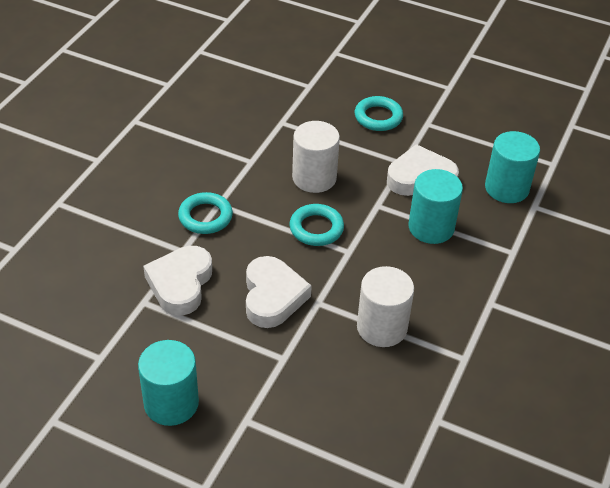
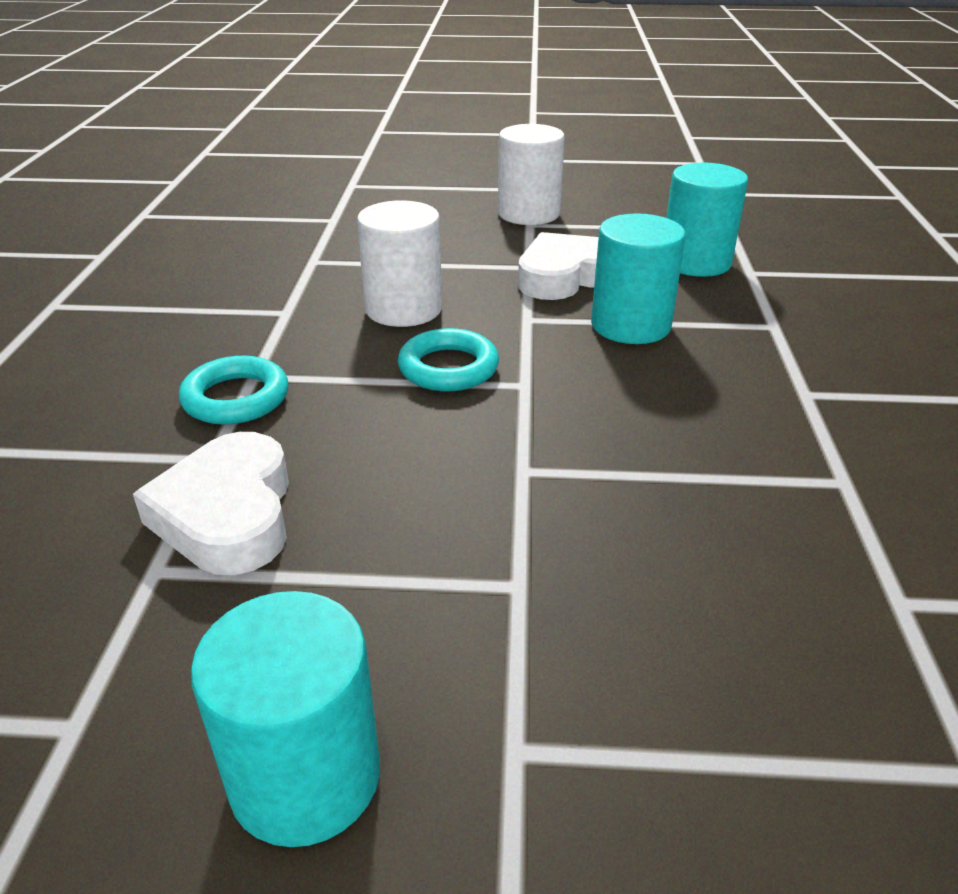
camera: 20 degrees left, 10 degrees down
(273, 296) = (431, 484): white heart -> none
(378, 117) = (456, 230): turquoise ring -> none
(382, 327) = (666, 476): white cylinder -> white cylinder (528, 214)

